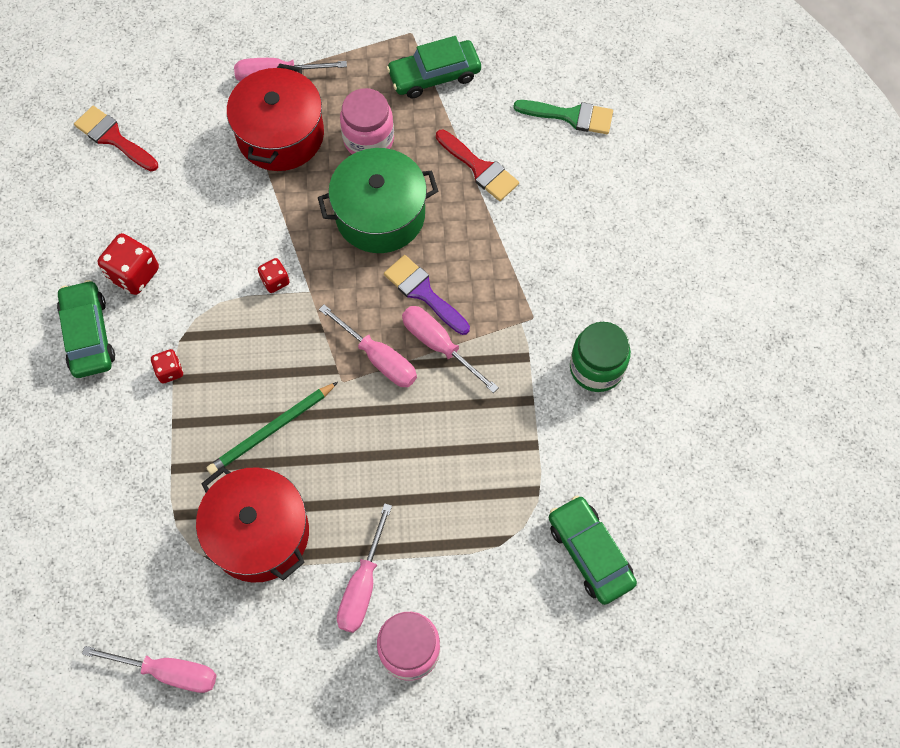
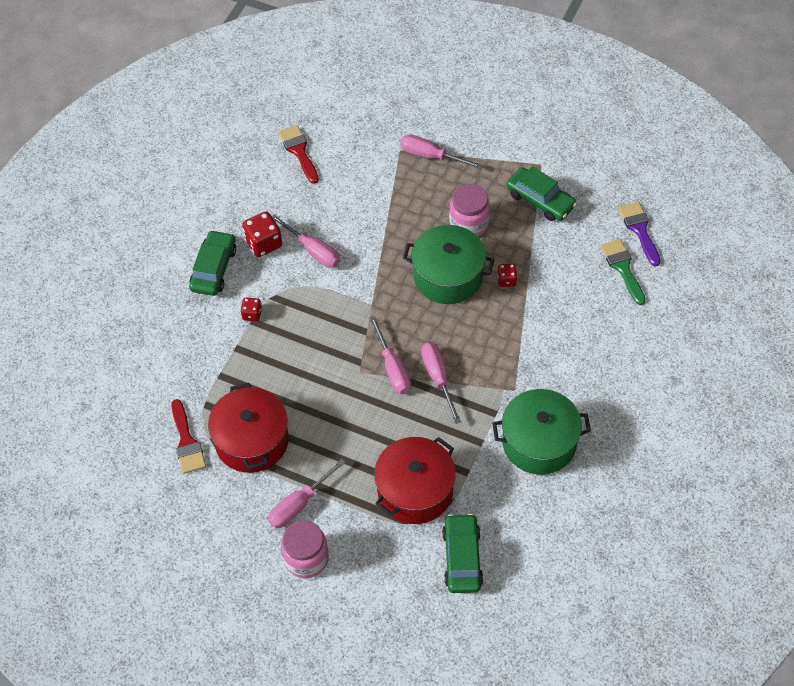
camera: 30 degrees right, 10 degrees down
(169, 671) = (148, 496): pink screwdriver -> pink screwdriver (313, 250)
(271, 430) = (296, 381): green pencil -> none
(275, 281) = (352, 288): red dice -> red dice (506, 280)
(280, 135) = (410, 195): red pot -> red pot (415, 491)
(423, 292) = (447, 340): purple brush -> purple brush (639, 230)
(434, 75) = (540, 200): green car -> green car turned 150 degrees counterclockwise
(480, 168) = (535, 275): red brush -> red brush (187, 442)
(571, 116) = (622, 268): green brush -> green brush turned 150 degrees counterclockwise
(596, 368) = (539, 442): green jar -> green pot

